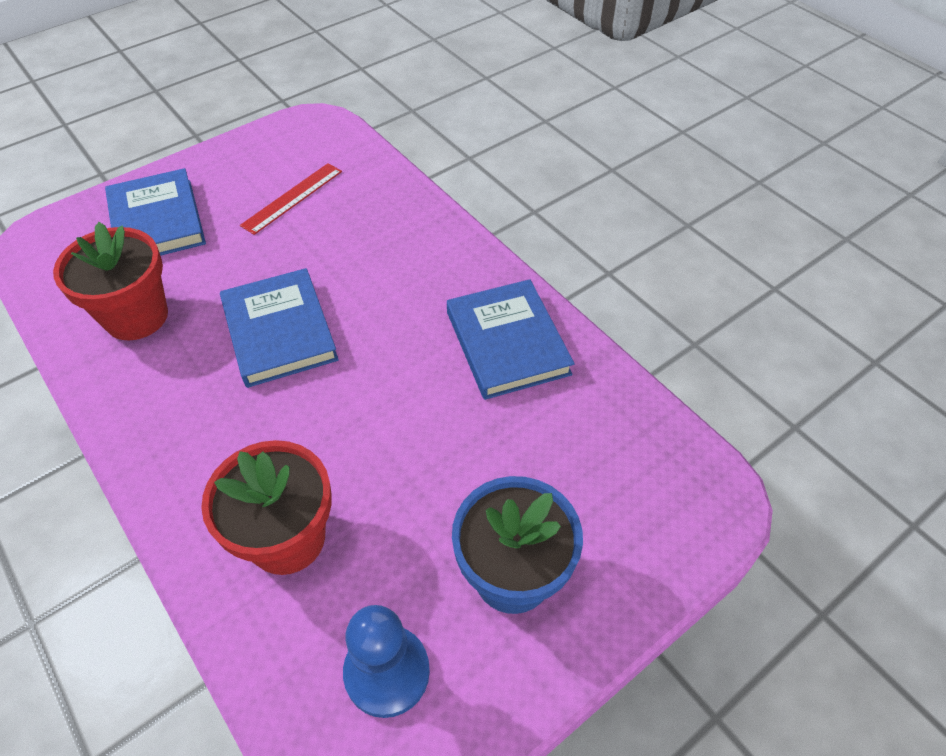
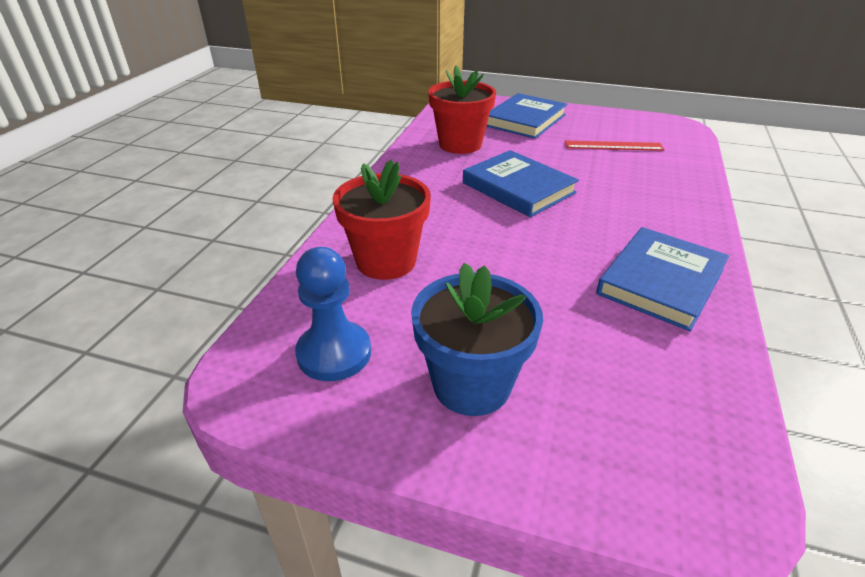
camera: 55 degrees right, 15 degrees down
(279, 331) = (518, 188): blue book -> blue book turned 75 degrees counterclockwise

